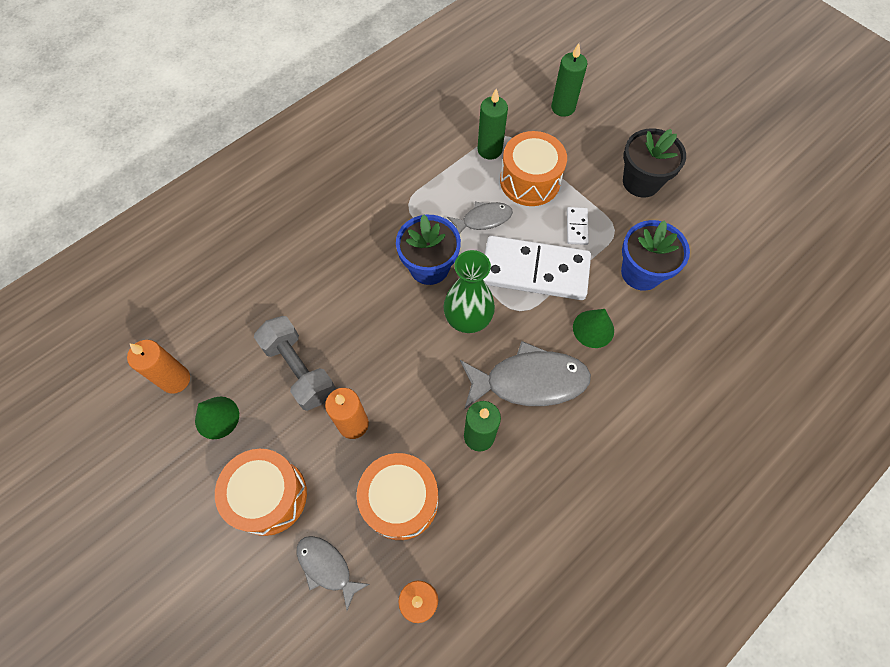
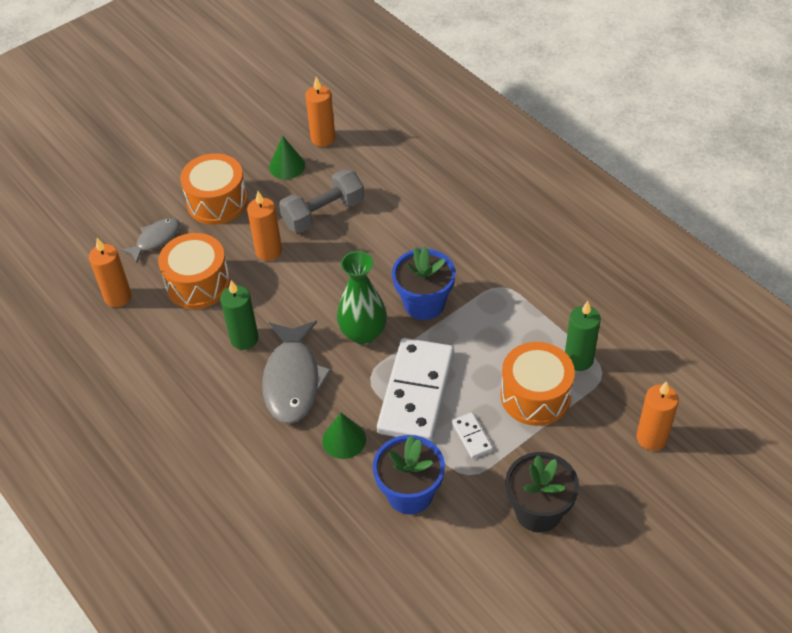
camera: 95 degrees right, 15 degrees down
(483, 219) = (482, 350): grey fish -> none
(563, 107) = (651, 438): green candle -> orange candle
(577, 227) = (471, 437): white domino -> white domino turned 60 degrees clockwise

